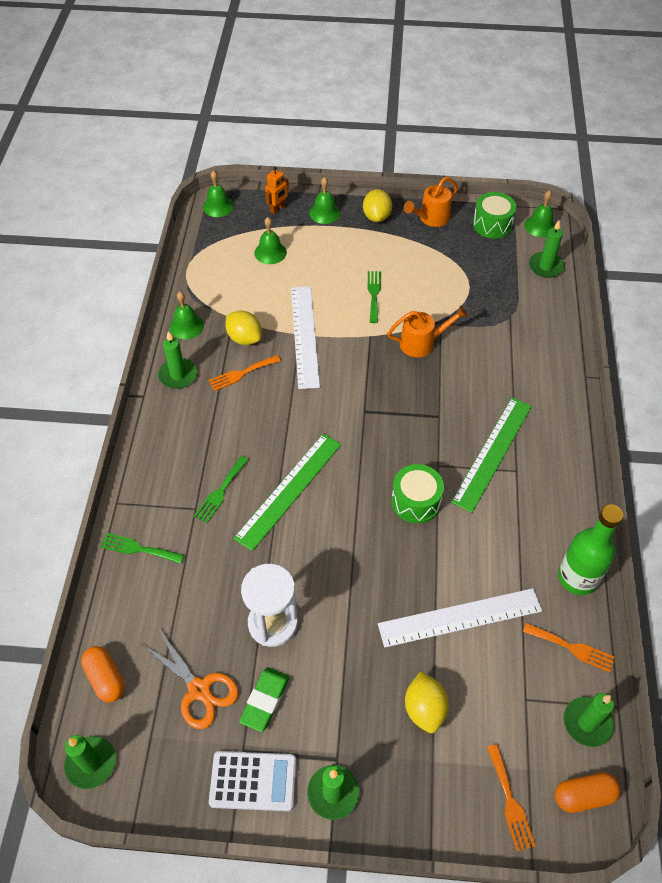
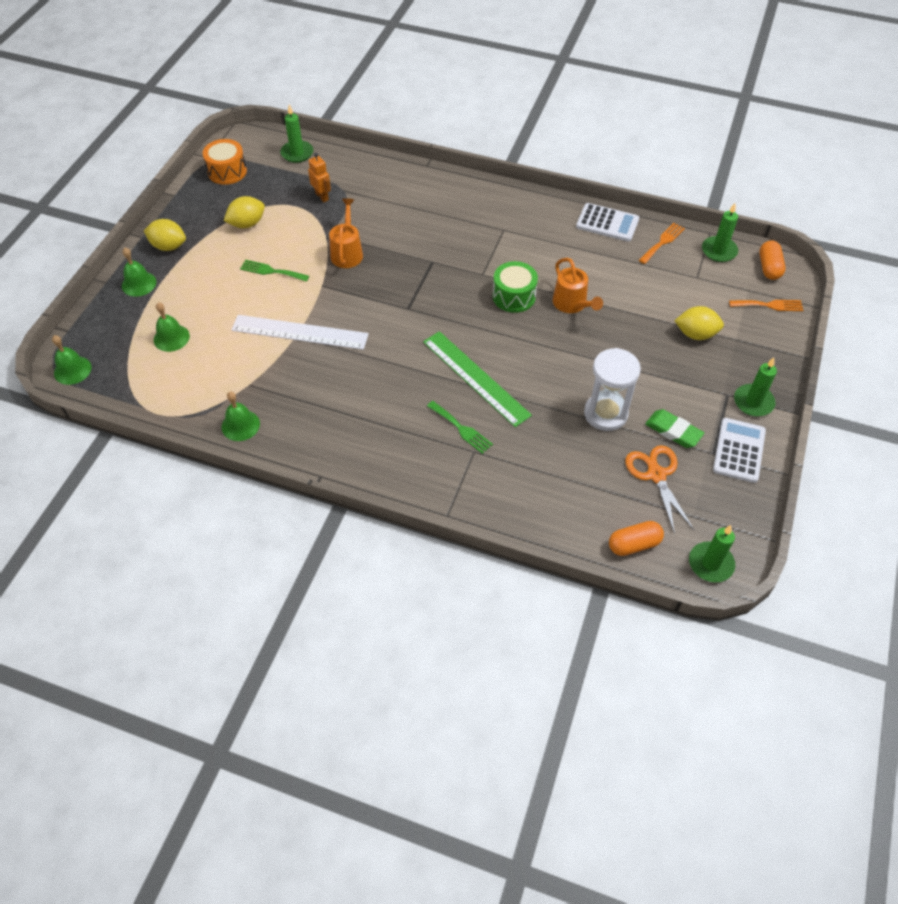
camera: 75 degrees left, 0 degrees up
(138, 548) = (505, 503): green fork -> none
(178, 375) = (305, 442): green candle -> none
(199, 689) = (656, 475): orange scissors -> orange scissors turned 75 degrees counterclockwise
(241, 373) = (326, 389): orange fork -> none
(244, 338) = (281, 379): yellow lemon -> yellow lemon (247, 224)
(277, 209) = (109, 320): orange robot -> orange robot (322, 196)
(431, 218) = (195, 209): orange watering can -> orange watering can (572, 304)
(460, 617) = (625, 296): white ruler -> none
(492, 224) = (227, 171): green drum -> orange drum
(492, 453) = (481, 238): green ruler -> none
(540, 226) = (247, 143): green bell -> none
(577, 577) = (607, 223): green bottle -> white calculator

